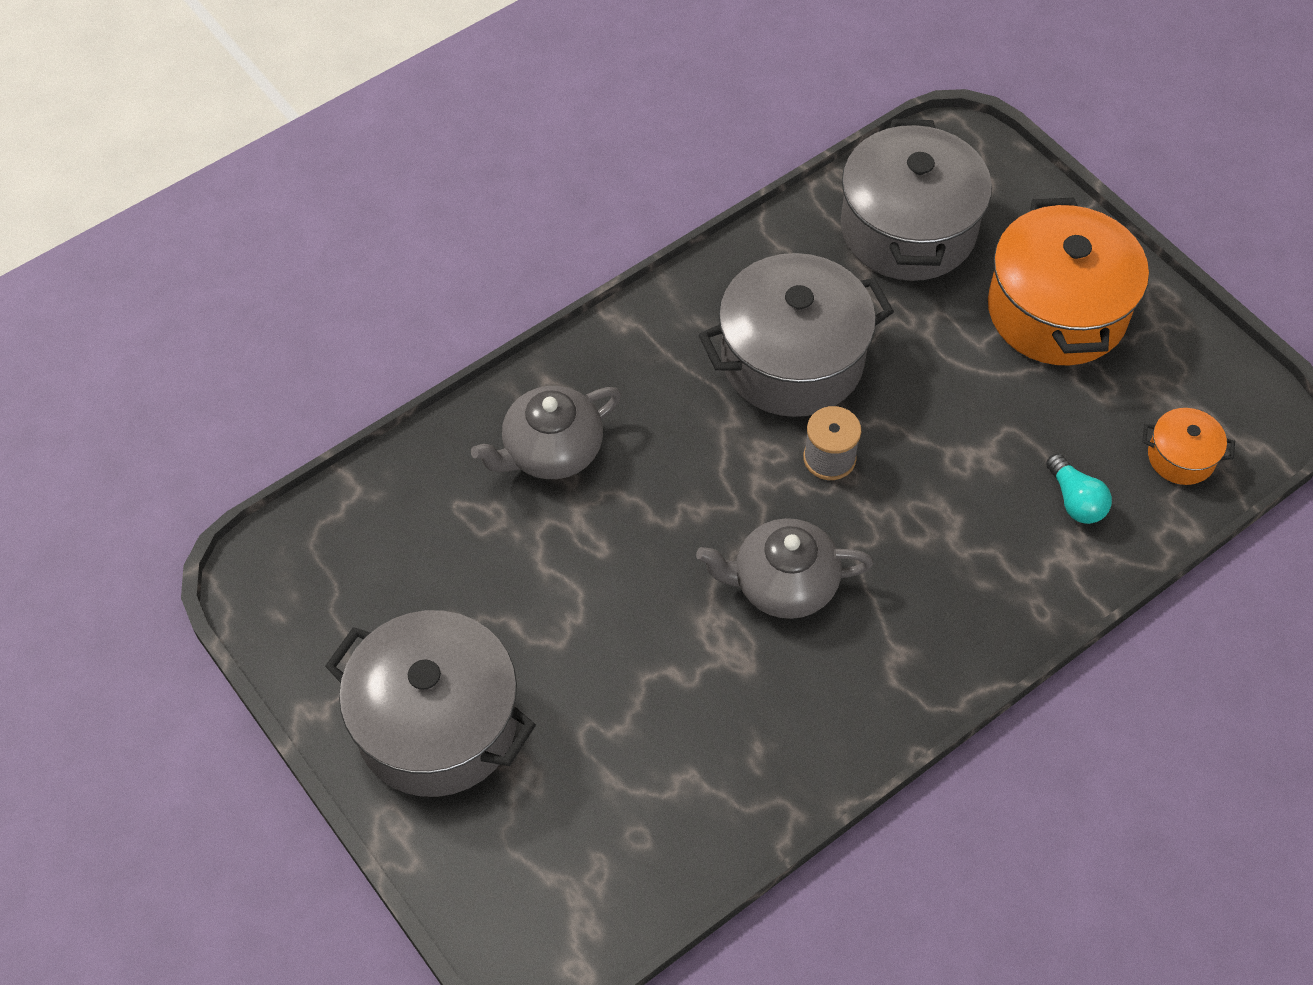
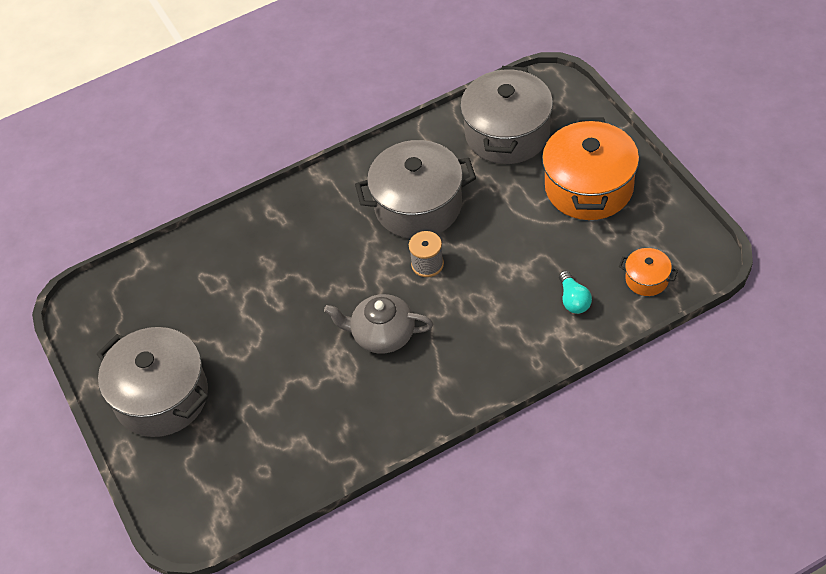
camera: 15 degrees right, 5 degrees down
(551, 451) = (262, 248): grey teapot -> none

